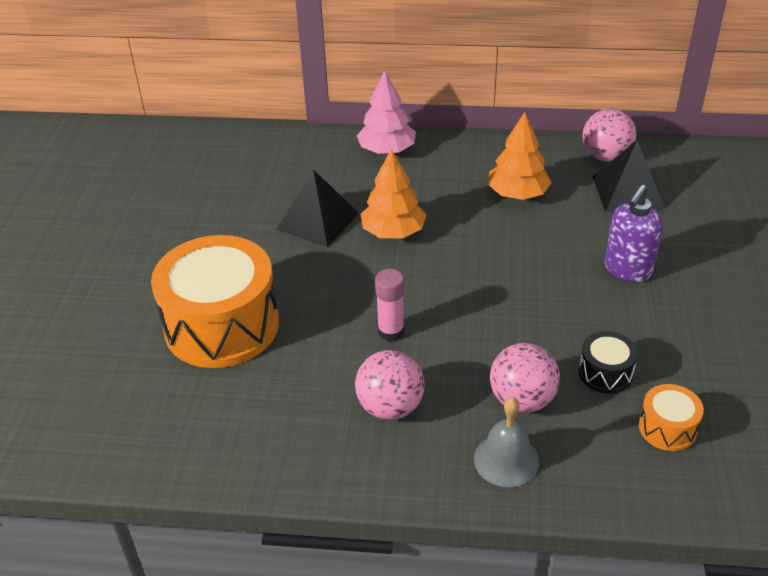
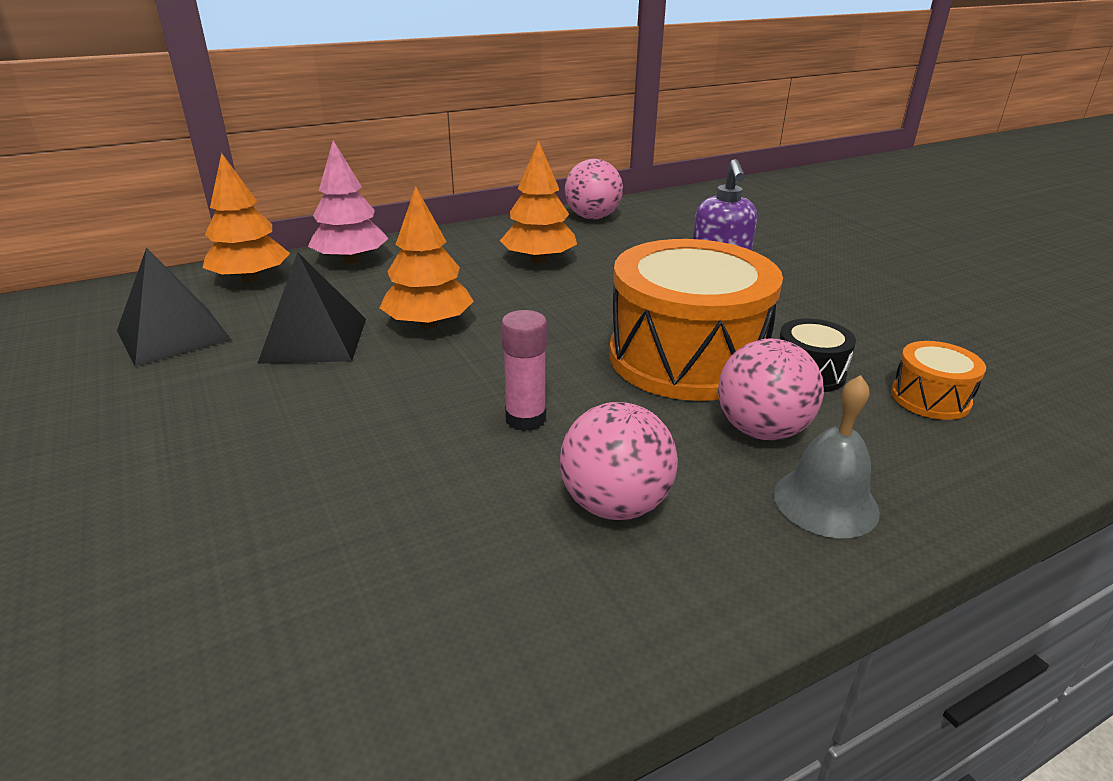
camera: 35 degrees left, 10 degrees down
(222, 325) = (250, 502): orange drum -> orange drum (686, 358)
(313, 149) = (251, 279): none -> orange tree
(627, 191) = (642, 235): black pyramid -> black pyramid (173, 335)

